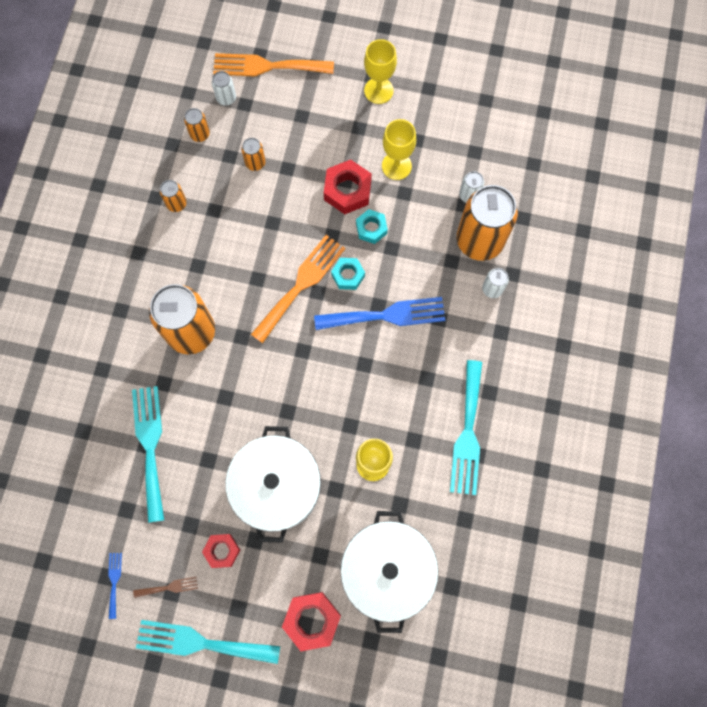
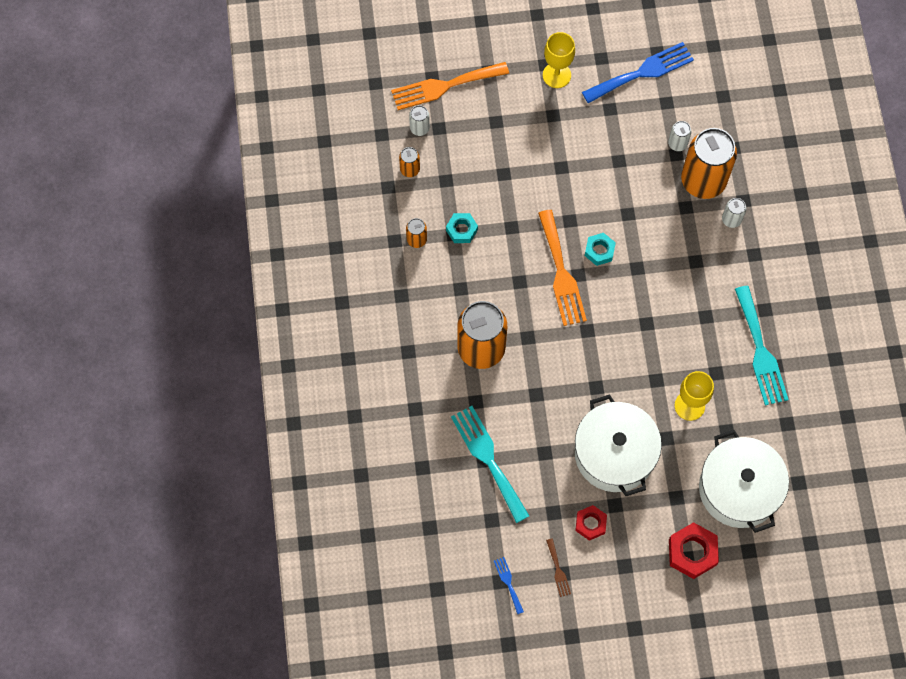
camera: 20 degrees left, 5 degrees down
(169, 587) = (558, 570): brown fork -> brown fork turned 105 degrees clockwise
(201, 643) = (605, 605): turquoise fork -> none
(255, 163) = (472, 178): orange can -> none
(301, 284) = (561, 273): orange fork -> orange fork turned 150 degrees clockwise
(347, 190) = (567, 175): red nut -> none
(371, 228) = (602, 202): turquoise nut -> turquoise nut (461, 230)
(386, 315) = (648, 274): blue fork -> blue fork (642, 72)
(396, 166) = (602, 139): yellow goblet -> none

